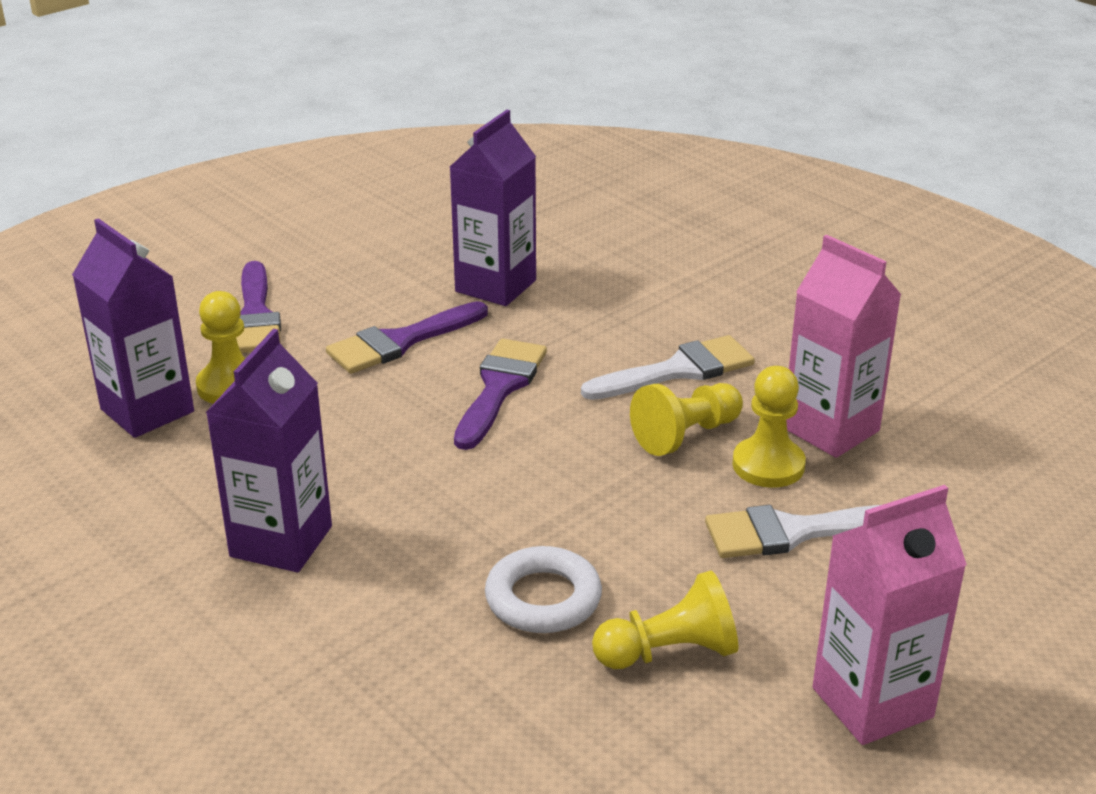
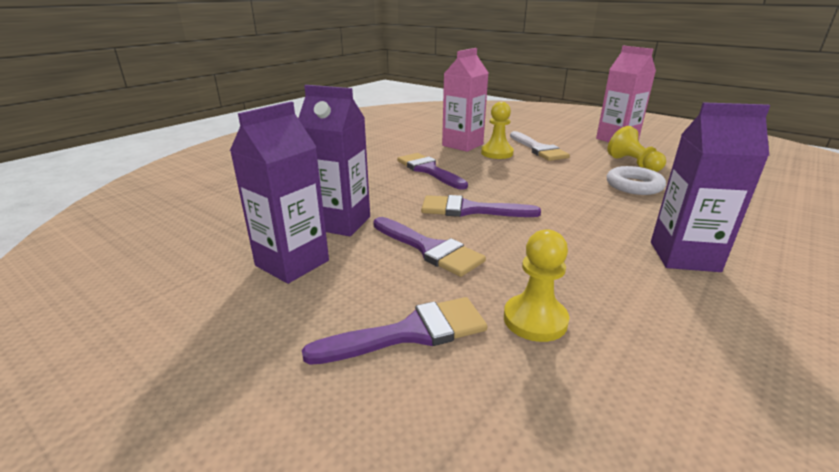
camera: 100 degrees left, 5 degrees down
(147, 410) = (610, 365): purple carton -> purple carton (292, 263)
(678, 371) = (429, 170): white brush -> purple brush
(686, 435) = (485, 167): yellow pawn -> none

